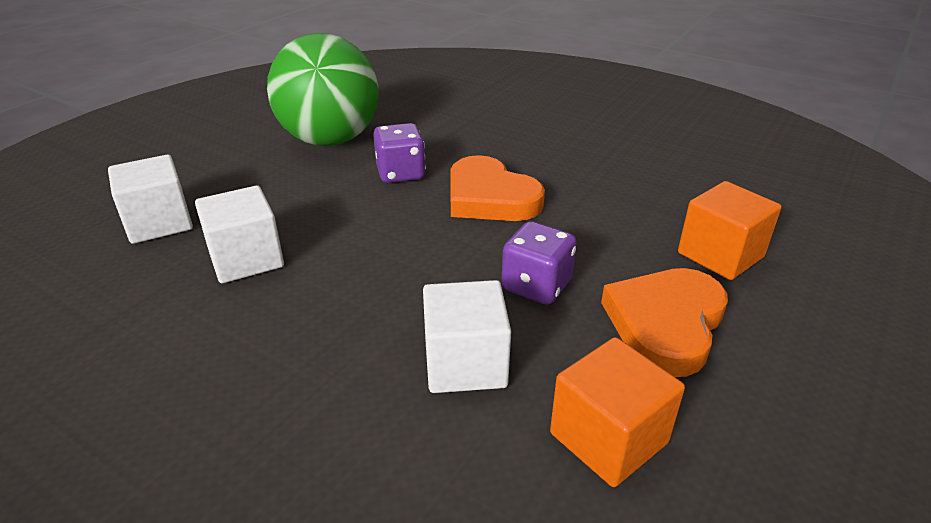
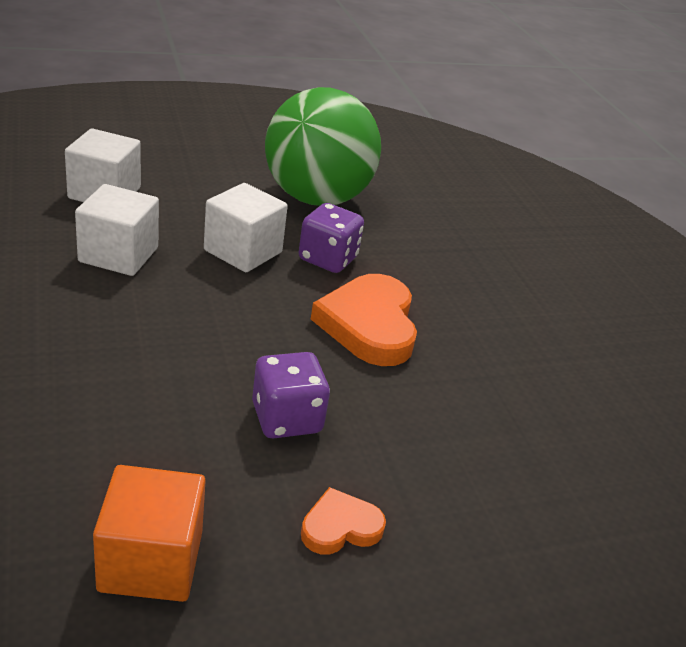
camera: 35 degrees right, 0 degrees up
(465, 363) = (141, 431): white cube -> white cube (243, 251)
(665, 324) = (340, 527): orange heart -> orange heart, size x0.52
(720, 255) = (500, 517): orange cube -> none

